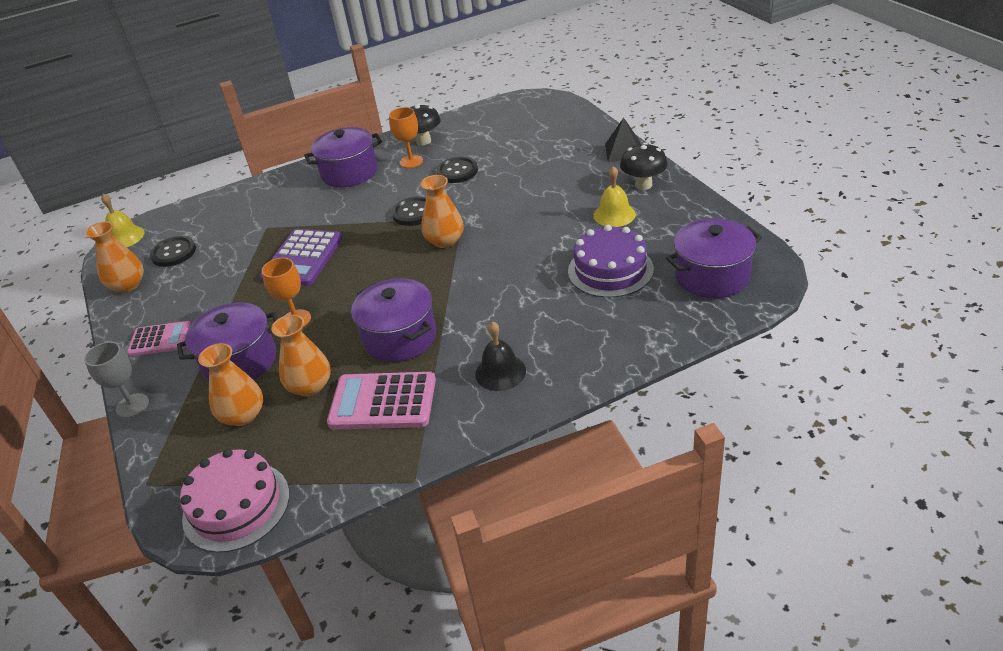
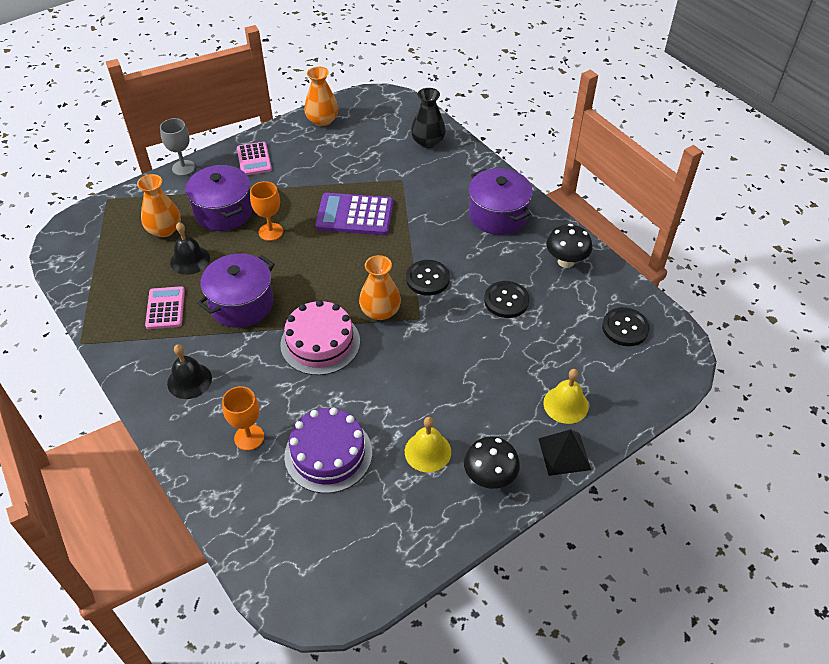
camera: 75 degrees right, 10 degrees up
(124, 237) = (387, 97): yellow bell -> yellow bell (565, 404)
(173, 253) = (365, 132): black button -> black button (625, 328)
(219, 211) = (428, 142): none -> black vase
(236, 506) = (78, 250): pink cake -> pink cake (320, 343)
(310, 386) = (190, 260): orange vase -> black bell
(383, 402) = (165, 308): pink calculator -> pink calculator, size x0.64
(411, 161) = (523, 259): orange goblet -> orange goblet (249, 437)
(712, 276) = (314, 549): purple pot -> none

